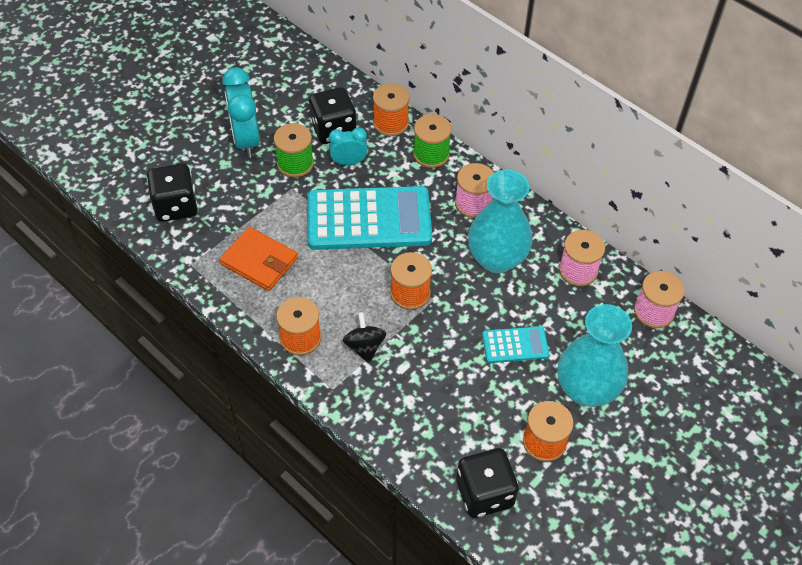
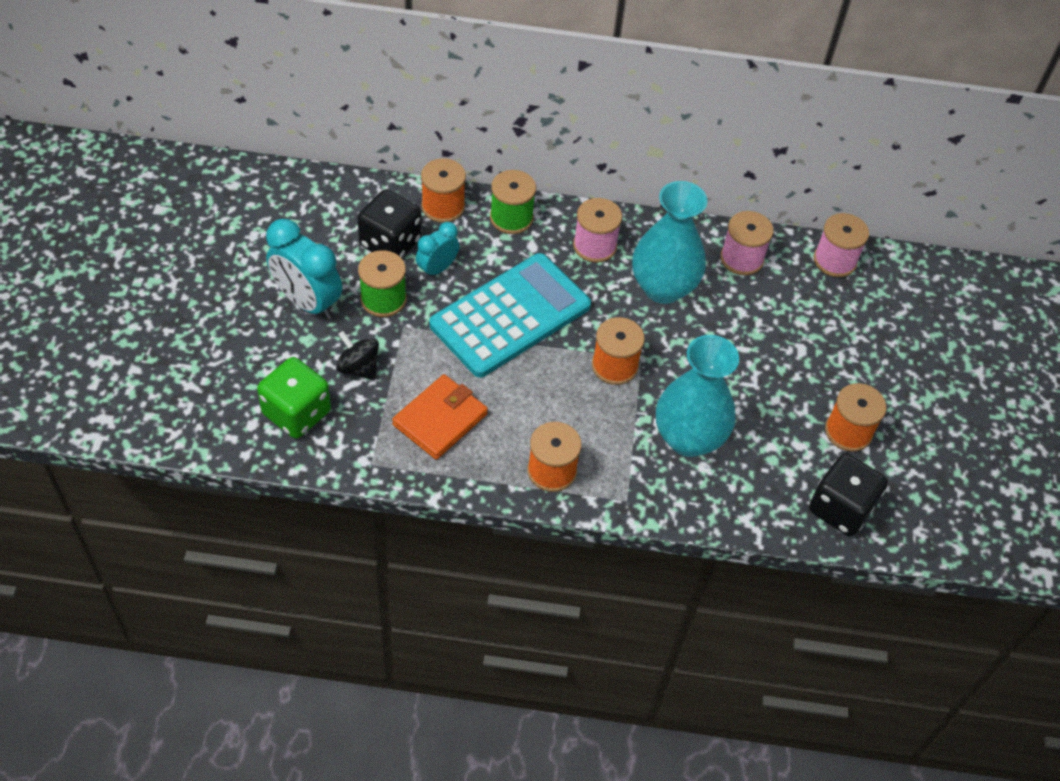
camera: 40 degrees left, 0 degrees up
(176, 206) = (297, 413): black dice -> green dice
(259, 261) = (440, 419): orange wallet -> orange wallet turned 45 degrees counterclockwise
(365, 346) = (619, 442): black spinning top -> black spinning top (358, 367)
(515, 345) = (749, 359): turquoise calculator -> none
(586, 389) = (841, 363): turquoise vase -> turquoise vase (688, 438)

